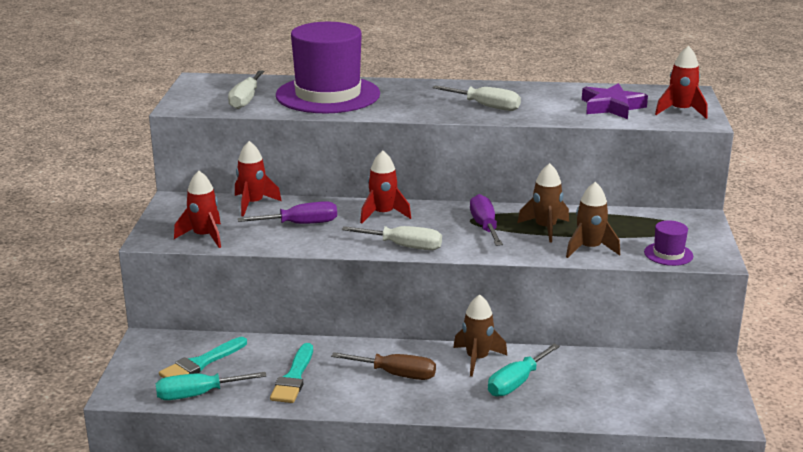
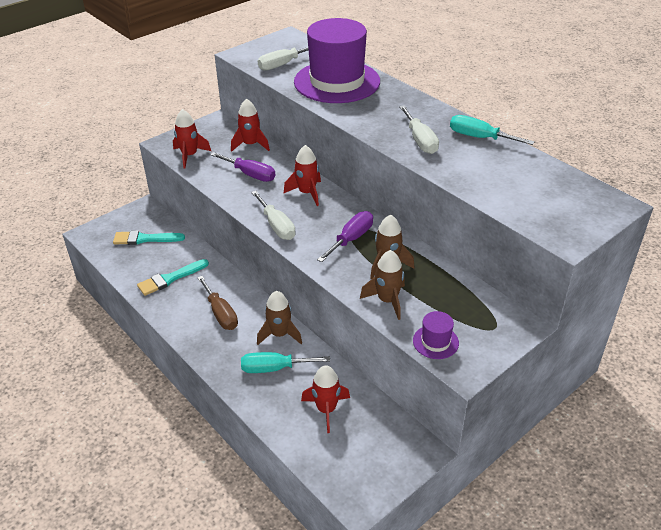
camera: 45 degrees right, 15 degrees up
(198, 394) = (114, 259): turquoise screwdriver -> turquoise screwdriver (479, 137)
(611, 107) = (515, 187): purple star -> none
(680, 111) = (566, 220): red rocket -> red rocket (326, 409)

